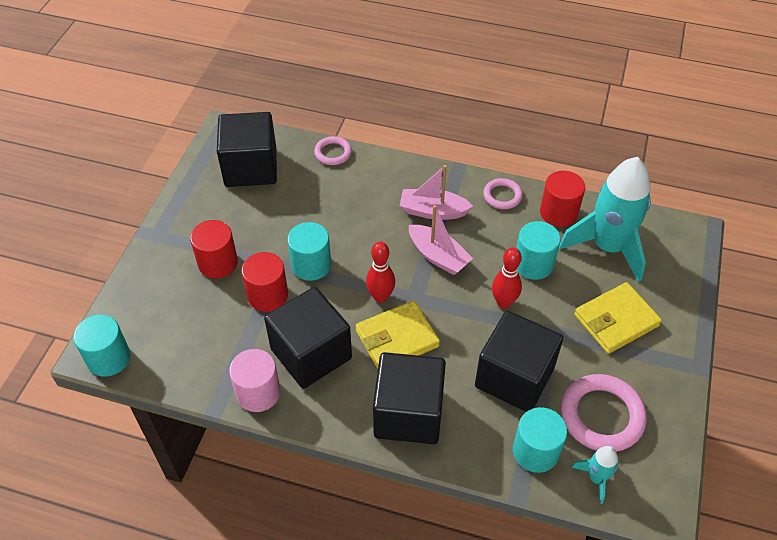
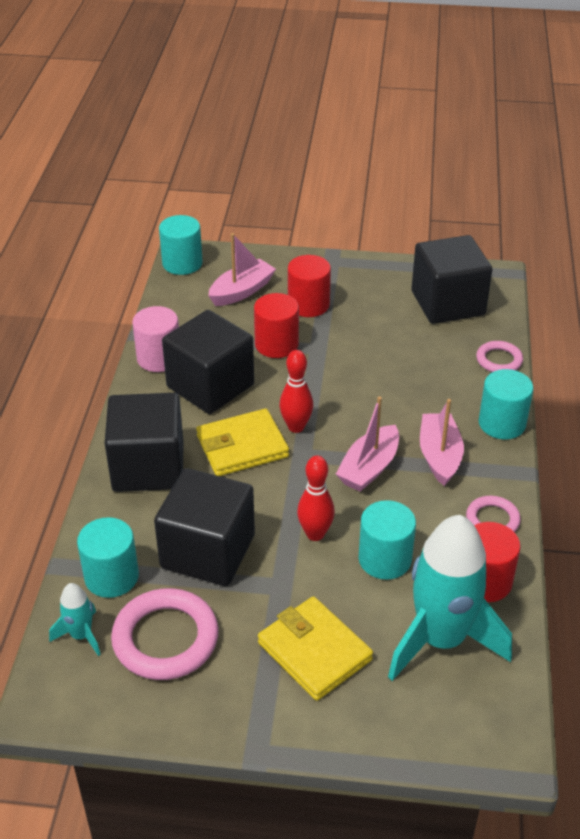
camera: 80 degrees right, 10 degrees down
(177, 312) = (241, 291): none -> pink boat
(311, 265) = (325, 368): turquoise cylinder -> turquoise cylinder (502, 423)
(397, 338) = (242, 447): yellow wallet -> yellow wallet turned 75 degrees counterclockwise

